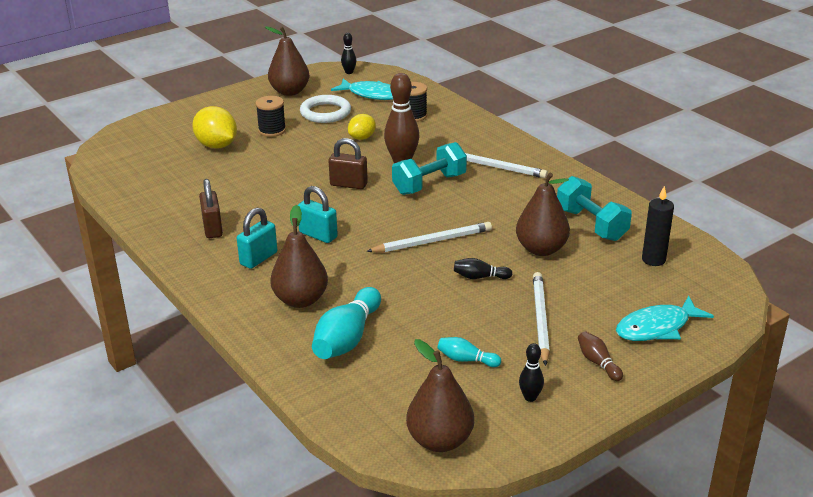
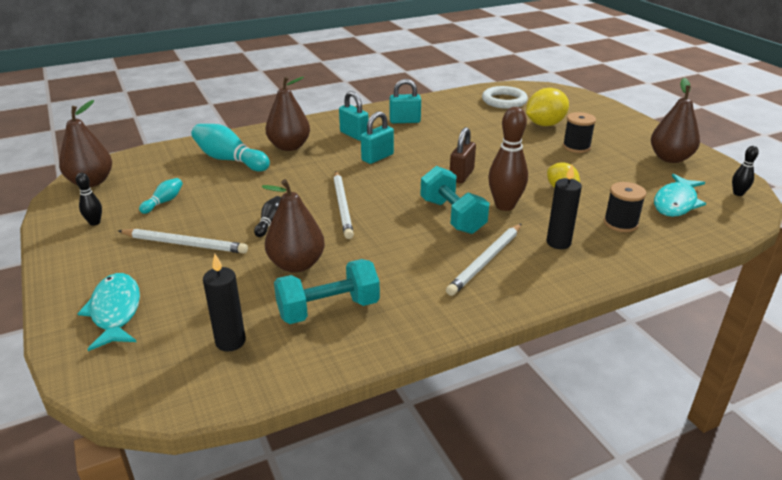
camera: 100 degrees right, 0 degrees up
(212, 228) = (405, 121): brown padlock -> turquoise padlock
(325, 112) = (621, 173): white ring -> white ring (504, 101)
(453, 139) = (558, 243): none -> black candle
(598, 363) = (101, 263): brown bowling pin -> none

